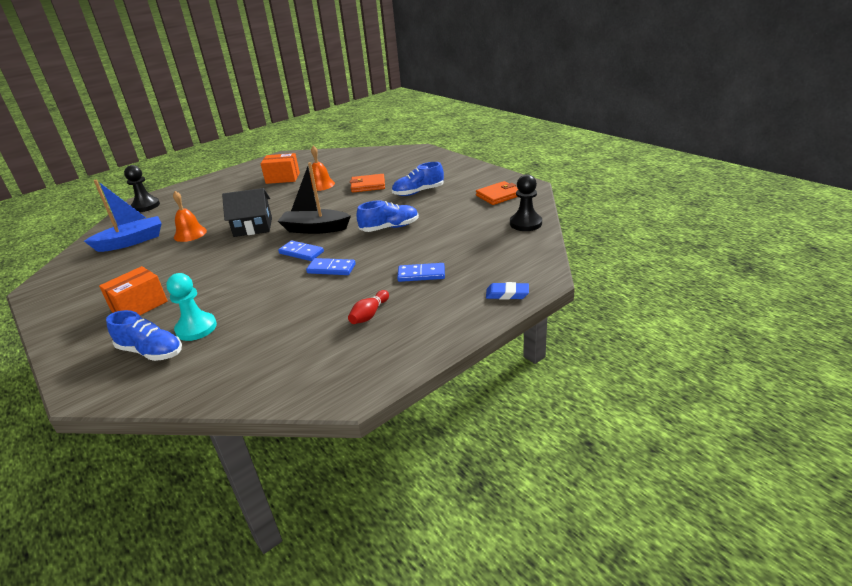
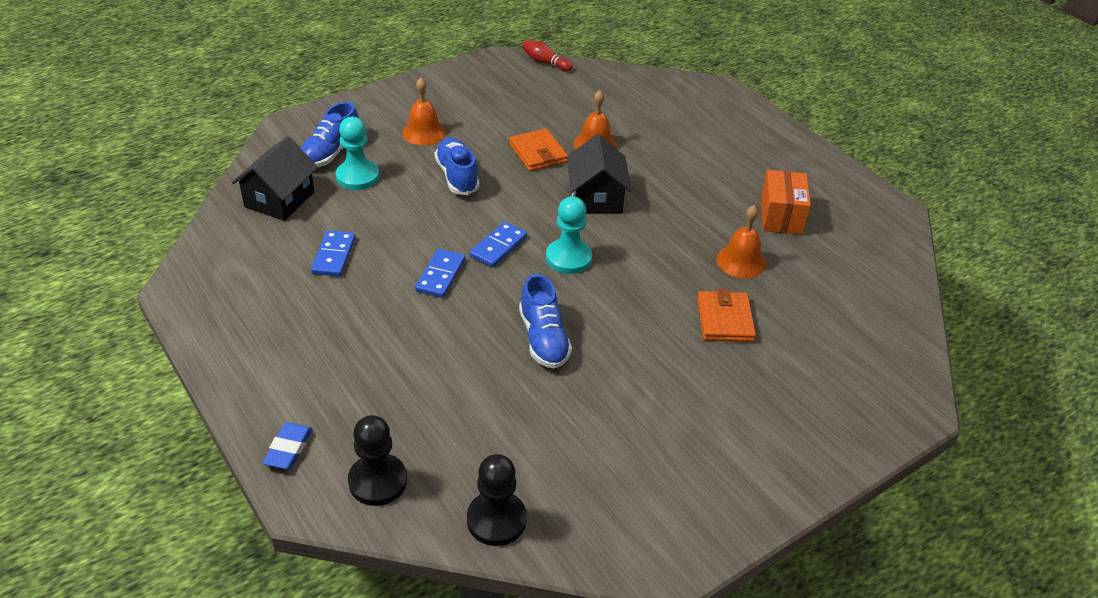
camera: 90 degrees right, 10 degrees up
(131, 241) = (589, 101): blue boat -> none
(139, 306) = (424, 132): orange box -> orange bell
(146, 206) = (700, 95): black pawn -> black pawn (378, 481)
(219, 366) = (280, 199): none -> black house
(315, 229) = (568, 258): black boat -> turquoise pawn
(369, 314) = (312, 308): red bowling pin -> red bowling pin (545, 63)
(418, 192) = (677, 385): blue shoe -> blue shoe (457, 176)
(421, 274) = (384, 363): blue domino -> blue domino (334, 256)
(498, 195) = (630, 503): orange wallet -> orange wallet (538, 153)

